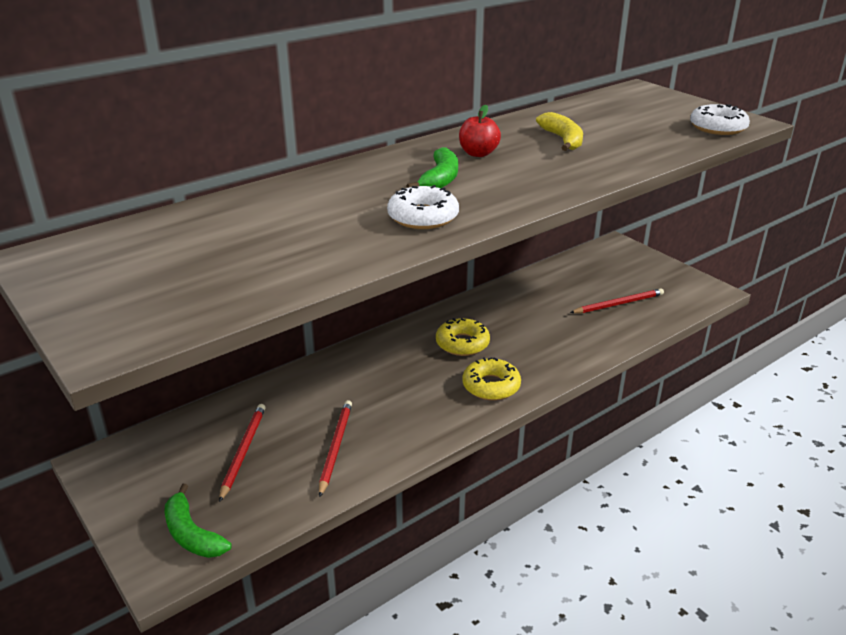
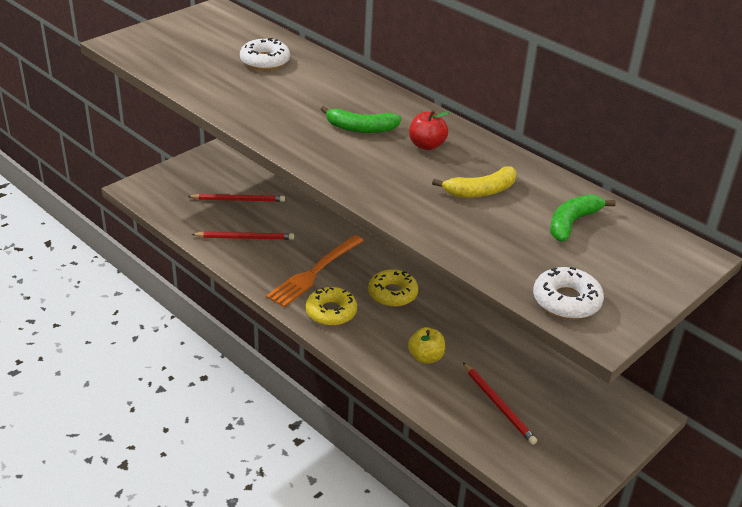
camera: 80 degrees right, 5 degrees up
(192, 534) = (162, 193): green banana -> green banana (572, 223)
(419, 394) = (314, 273): none -> orange fork
(423, 217) = (287, 123): white donut -> white donut (265, 61)
(560, 334) = (425, 357): none -> yellow apple

